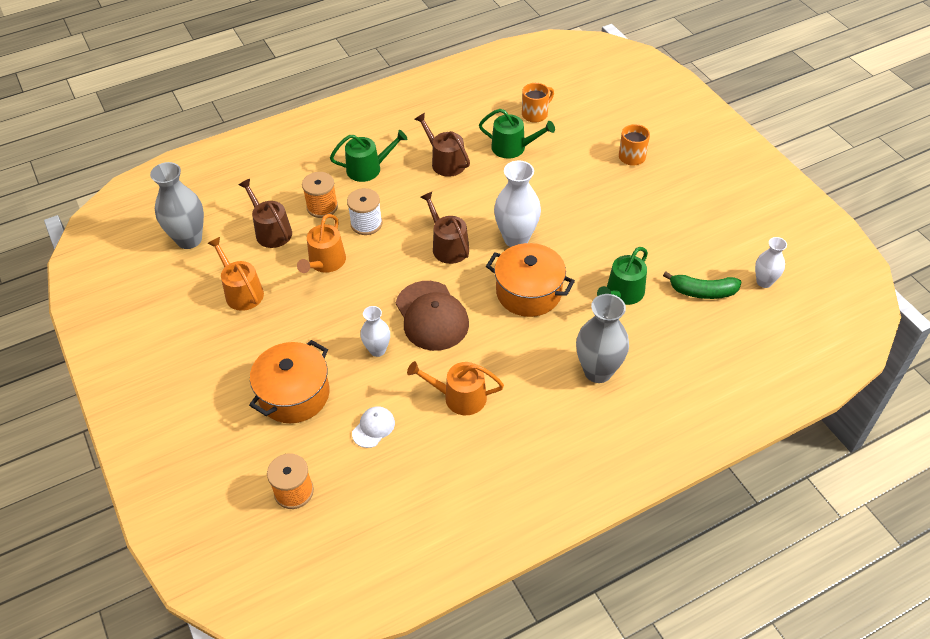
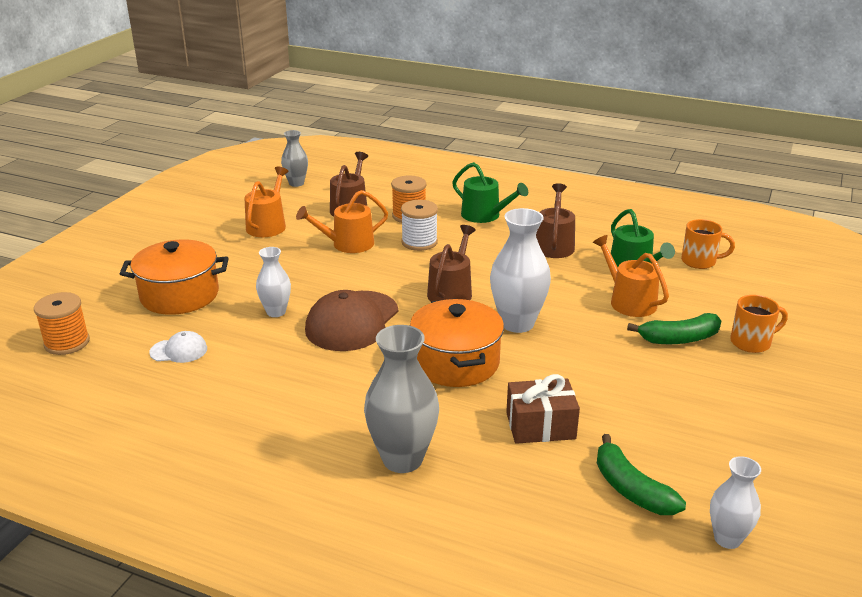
camera: 50 degrees right, 20 degrees down
(189, 239) = (296, 183): grey vase -> grey vase, size x0.59
(459, 397) = (266, 382): orange watering can -> orange watering can (629, 301)
(601, 181) = (679, 339): none -> green banana
(622, 293) = (540, 426): green watering can -> brown gift

